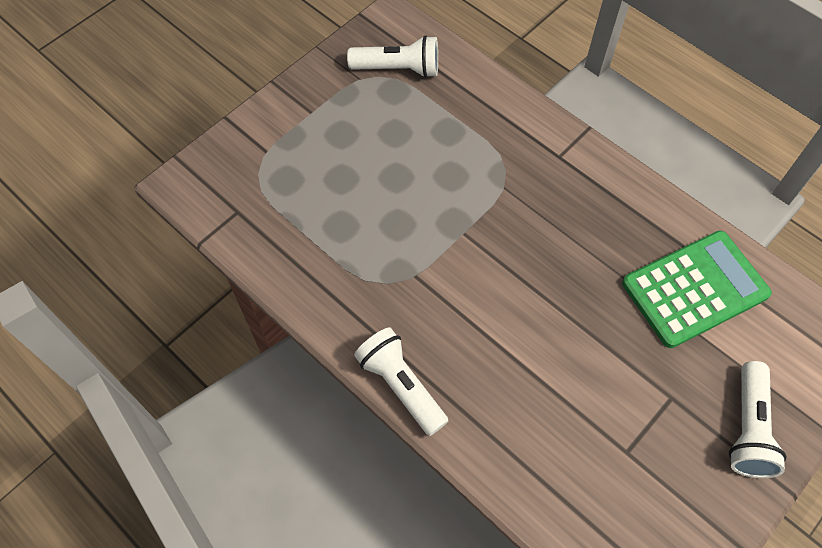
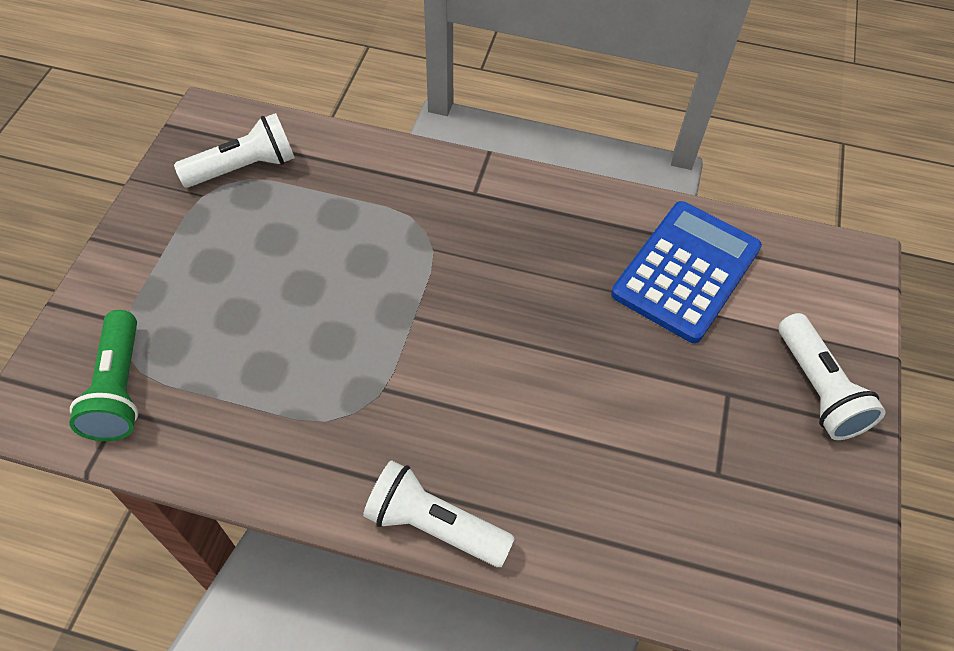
camera: 30 degrees left, 5 degrees down
(243, 196) = (119, 388): none -> green flashlight
(694, 289) = (686, 271): green calculator -> blue calculator

